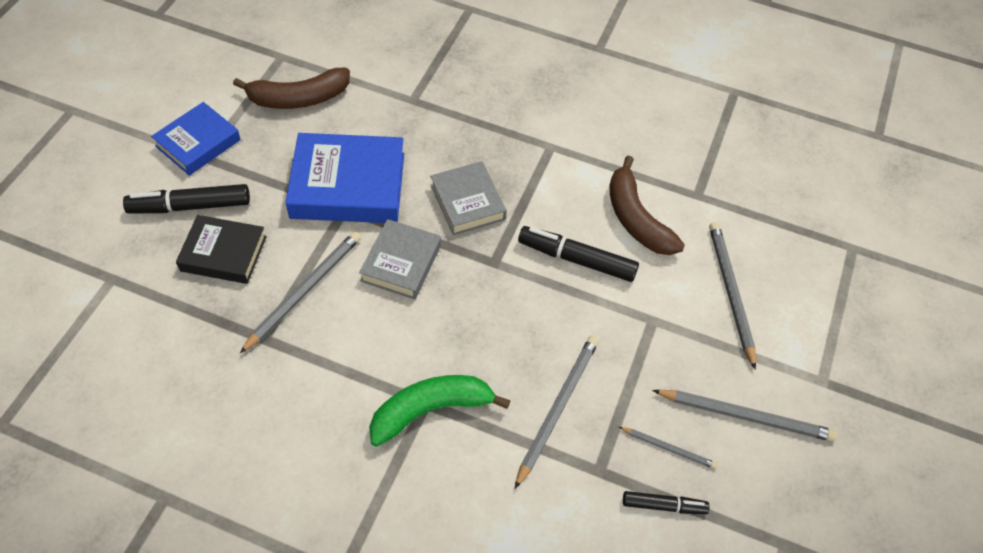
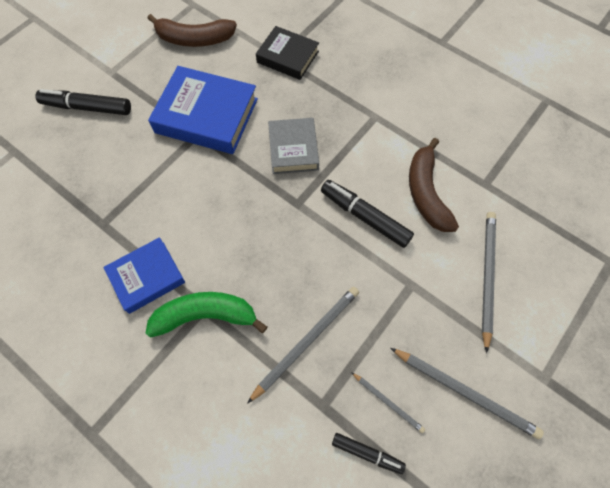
camera: 20 degrees right, 10 degrees up
(198, 143) = (110, 60): blue book -> blue book (147, 277)
(223, 254) = (97, 150): black book -> black book (287, 57)
(304, 291) = (145, 193): grey pencil -> none
(401, 263) = (225, 187): grey book -> none

